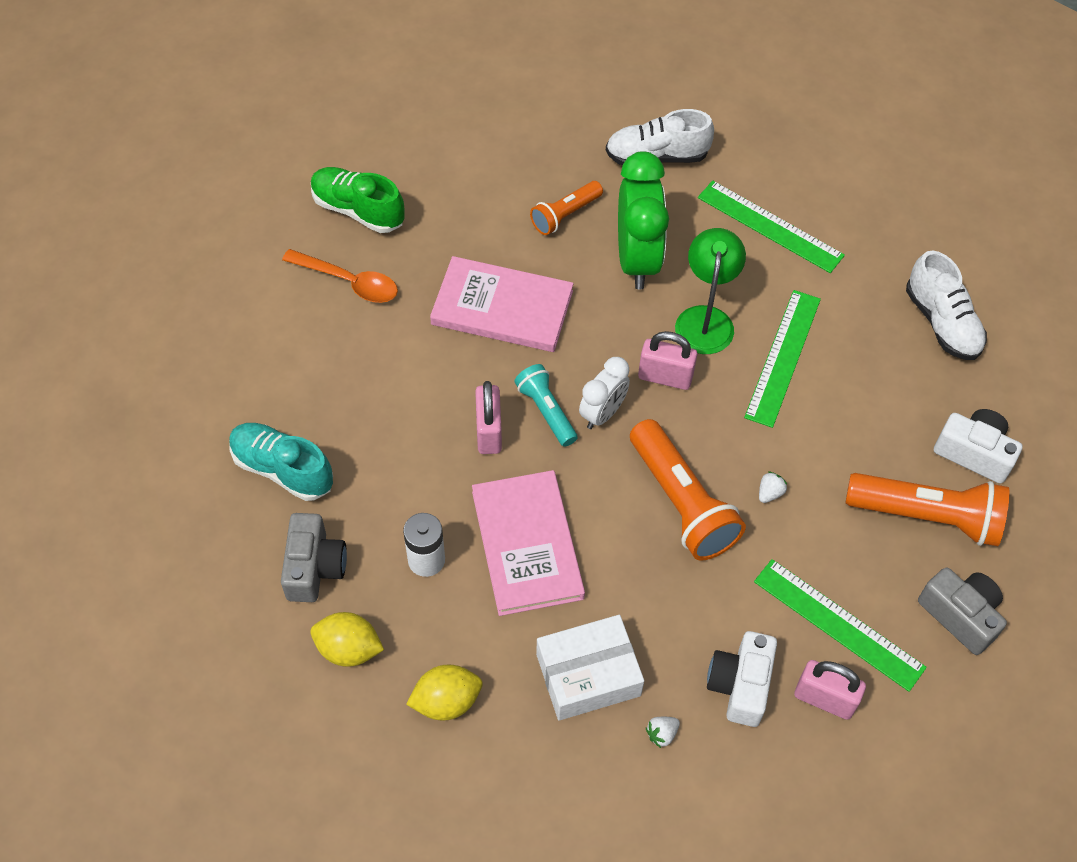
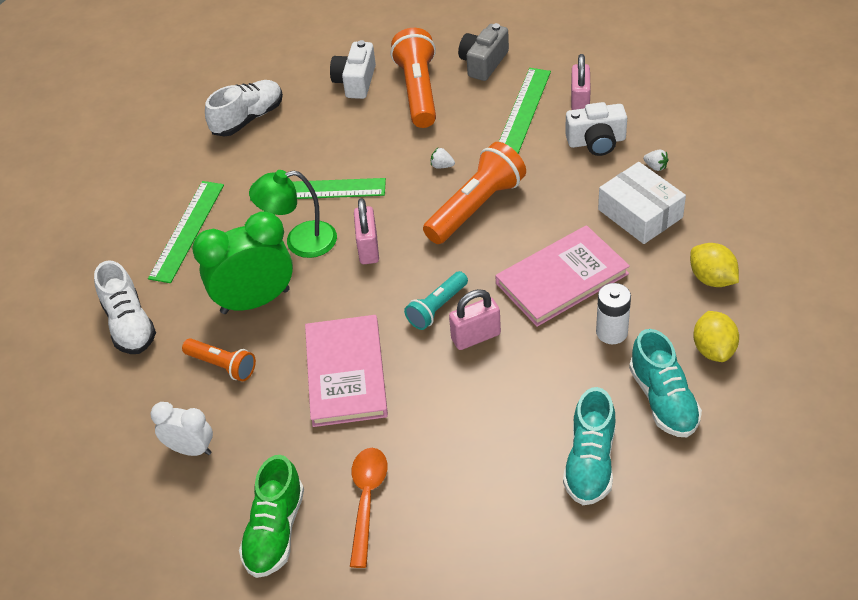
camera: 105 degrees left, 10 degrees down
(314, 567) = (663, 400): grey camera -> turquoise shoe
(602, 413) = (421, 274): white clock -> white clock (191, 449)

